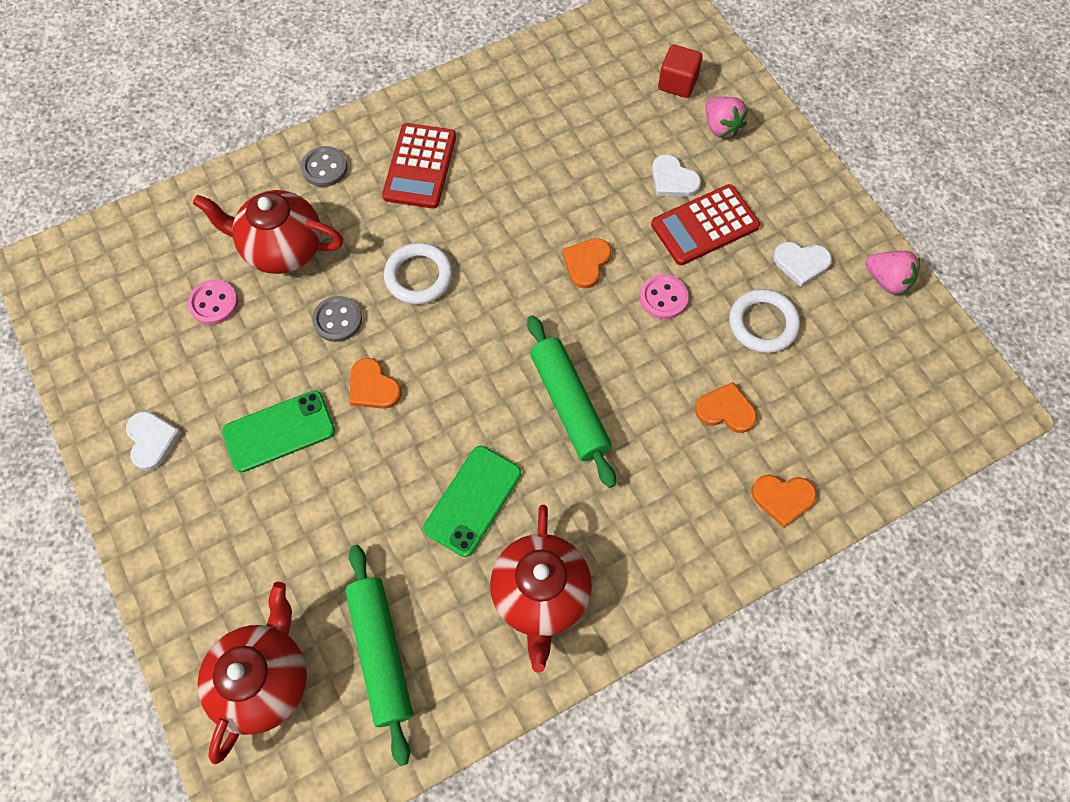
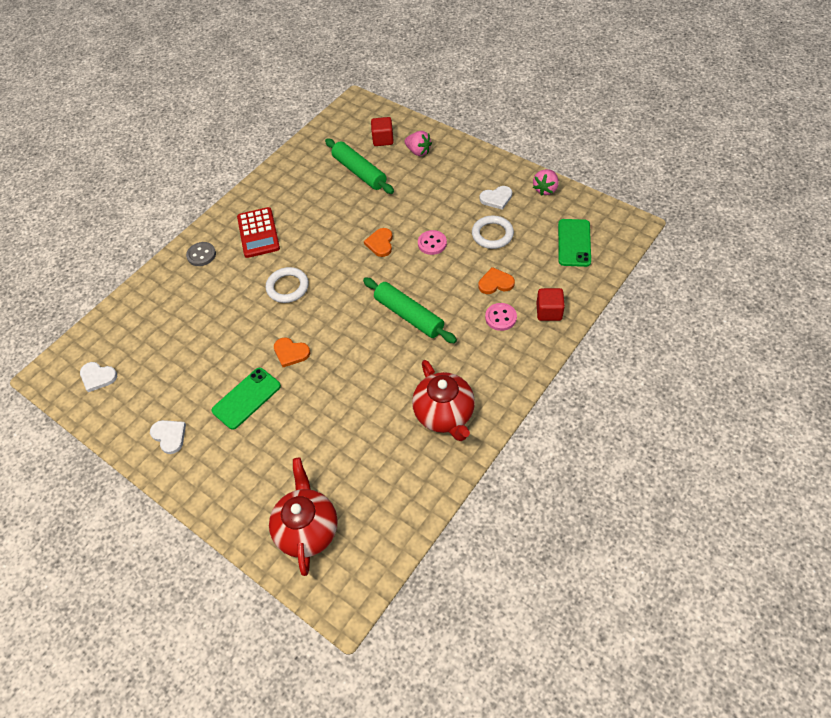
camera: 20 degrees left, 10 degrees down
(214, 303) = (170, 349): pink button -> pink button (500, 317)
(282, 249) = (197, 305): red teapot -> none
(337, 320) = (251, 328): grey button -> none
(380, 653) = (369, 484): green rolling pin -> green rolling pin (359, 172)
(472, 500) = (380, 385): green phone -> green phone (574, 243)
(673, 179) = (406, 185): white heart -> white heart (98, 377)
(705, 226) = (435, 201): red calculator -> none
(782, 498) = (549, 312): orange heart -> red cube
(887, 280) = (545, 189): pink strawberry -> pink strawberry turned 105 degrees clockwise

